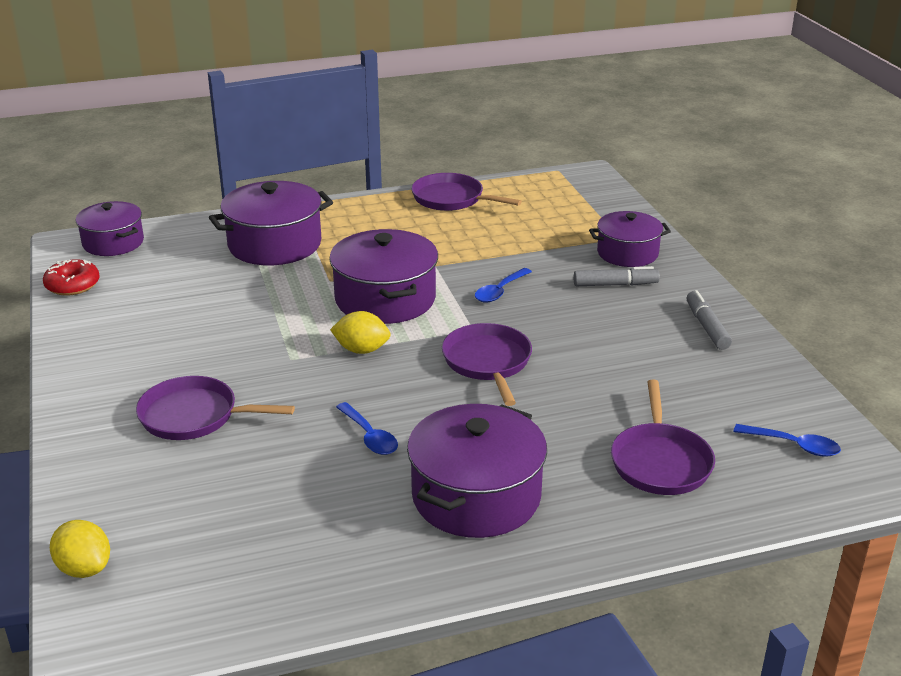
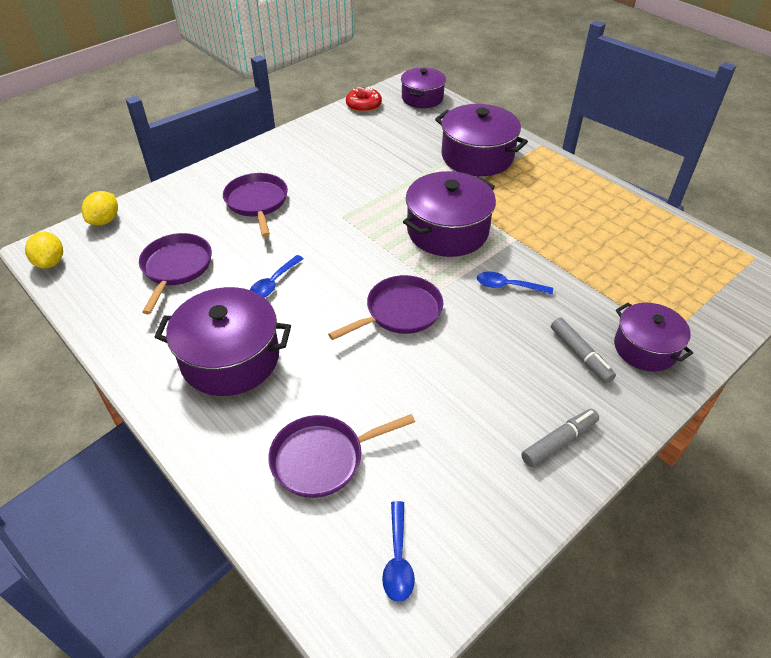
camera: 65 degrees right, 15 degrees up
(361, 350) = (373, 243): yellow lemon -> yellow lemon (50, 262)
(451, 199) = (630, 213): purple pan -> purple pan (176, 268)

